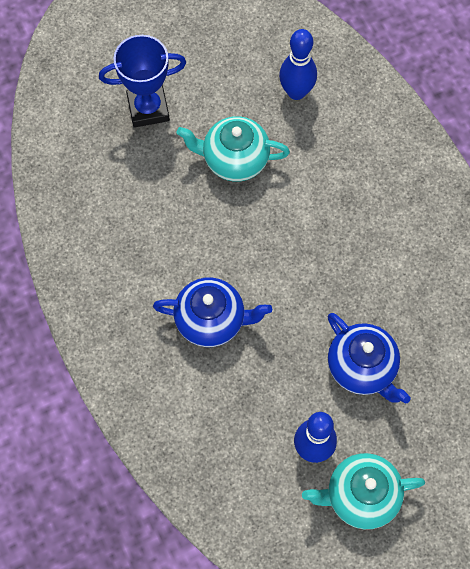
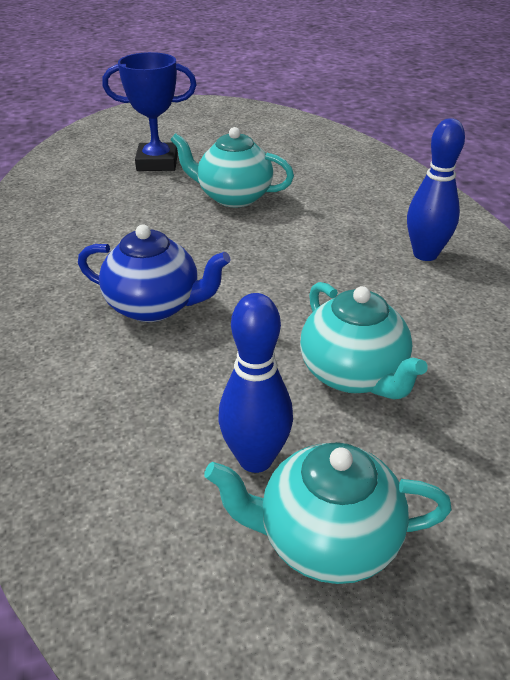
camera: 10 degrees right, 30 degrees down
(296, 92) = (313, 166): blue bowling pin -> blue bowling pin (425, 254)
(362, 368) = (353, 375): blue teapot -> turquoise teapot

